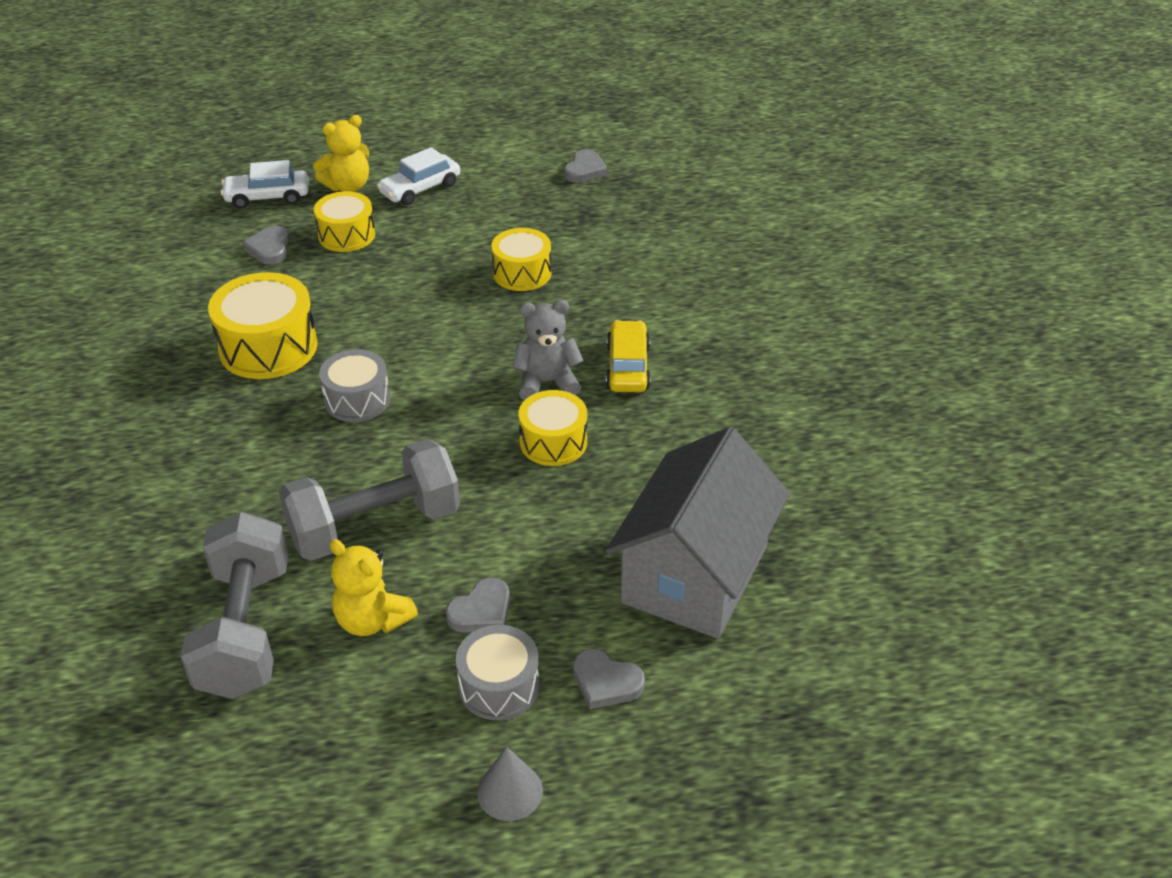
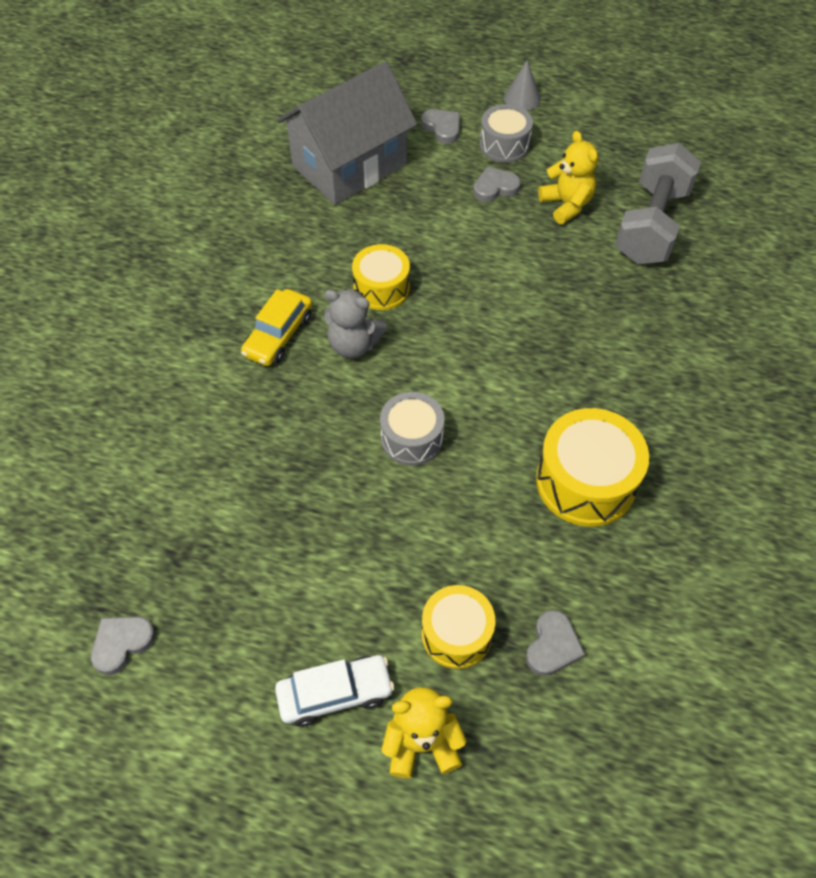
camera: 155 degrees left, 15 degrees up
(267, 197) = (532, 764): white car -> none
(357, 399) = (520, 386): grey drum -> grey drum (412, 438)
(375, 526) = (543, 267): grey dumbbell -> none
(522, 273) = (299, 488): yellow drum -> none

